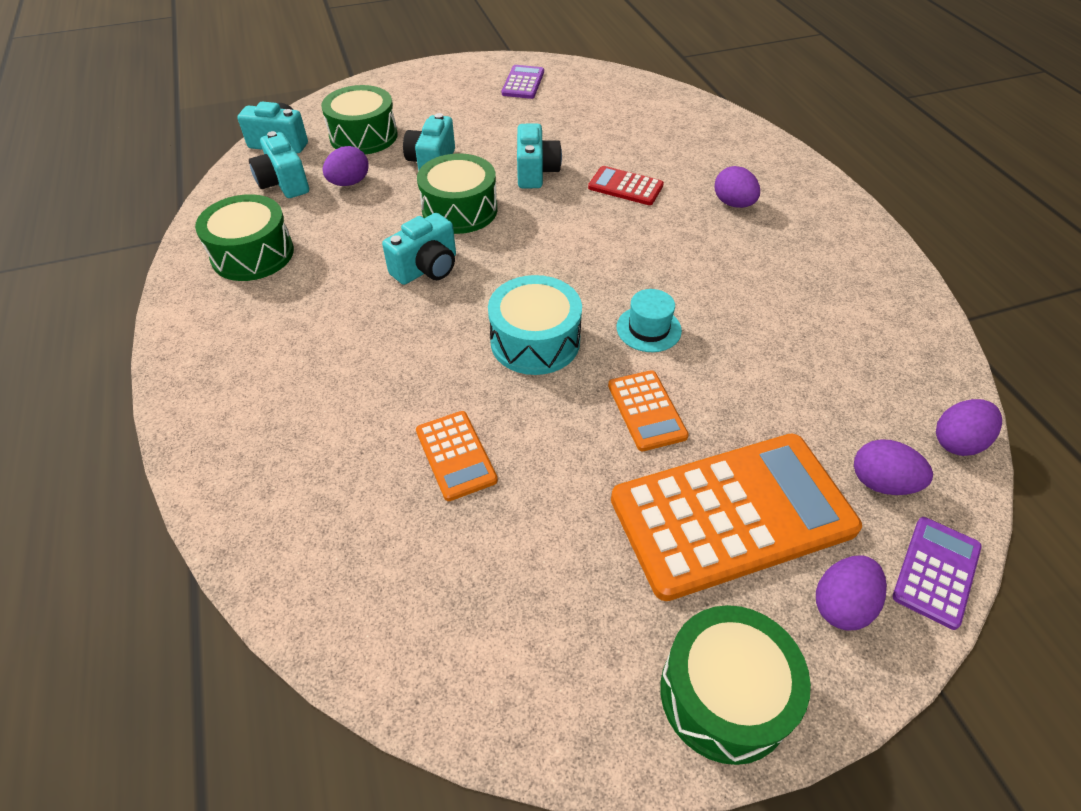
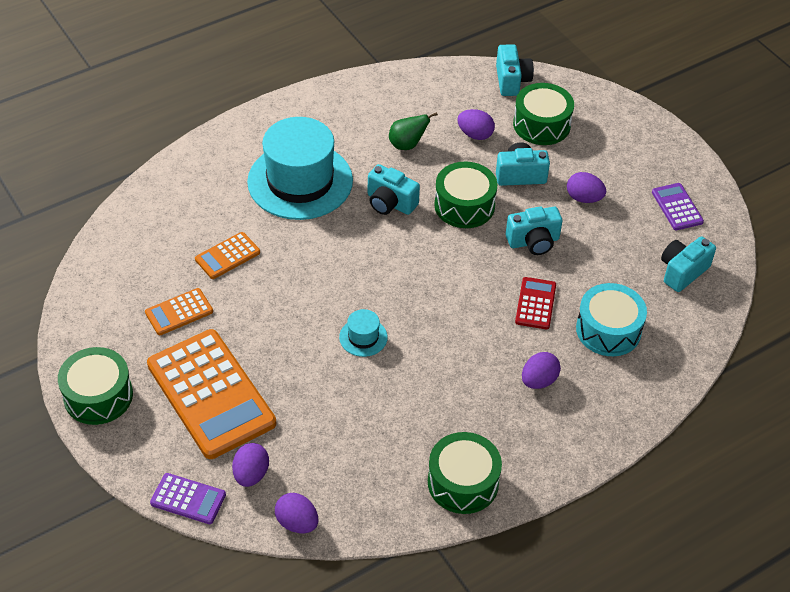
camera: 75 degrees right, 0 degrees up
(253, 254) = (376, 110): green drum -> green drum (463, 482)
(284, 183) = (460, 100): turquoise camera -> turquoise camera (682, 272)
(333, 237) = (407, 145): none -> green pear
(341, 348) = (300, 181): none -> turquoise hat
(523, 83) = (677, 207): purple calculator -> purple calculator turned 105 degrees counterclockwise
(535, 341) = (333, 276): turquoise drum -> turquoise drum (608, 330)
(646, 411) = (284, 344): orange calculator -> orange calculator (179, 312)
(841, 604) = (158, 449): purple egg -> purple egg (584, 198)

